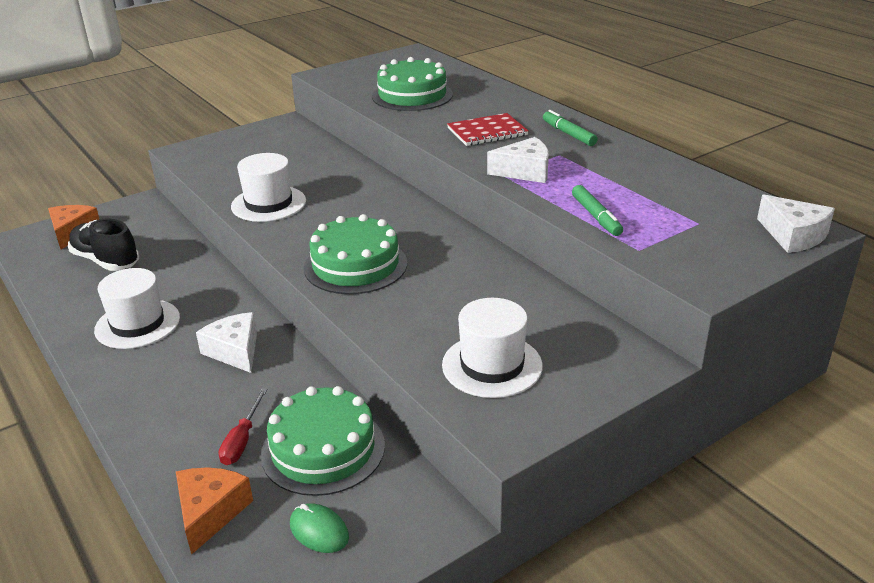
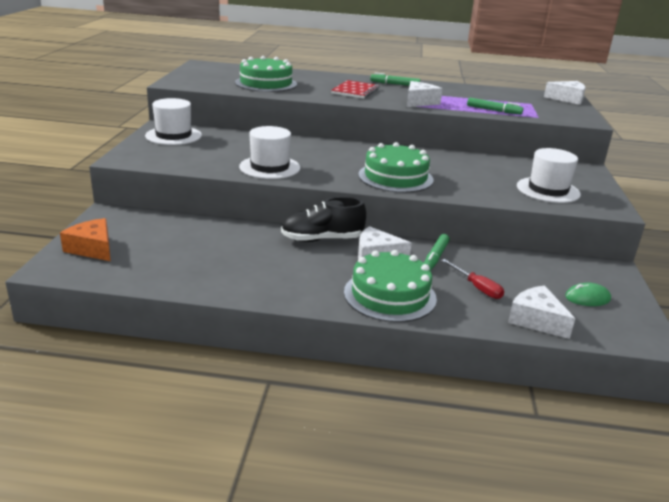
camera: 50 degrees left, 5 degrees down
(106, 261) = (169, 252): black shoe -> black shoe (322, 239)
(137, 324) = (285, 271): white hat -> white hat (173, 136)
(210, 512) = (536, 320): orange cheese -> white cheese
(283, 383) = (435, 257): none -> green marker
(323, 449) = (516, 271): green cake -> green cake (390, 295)

